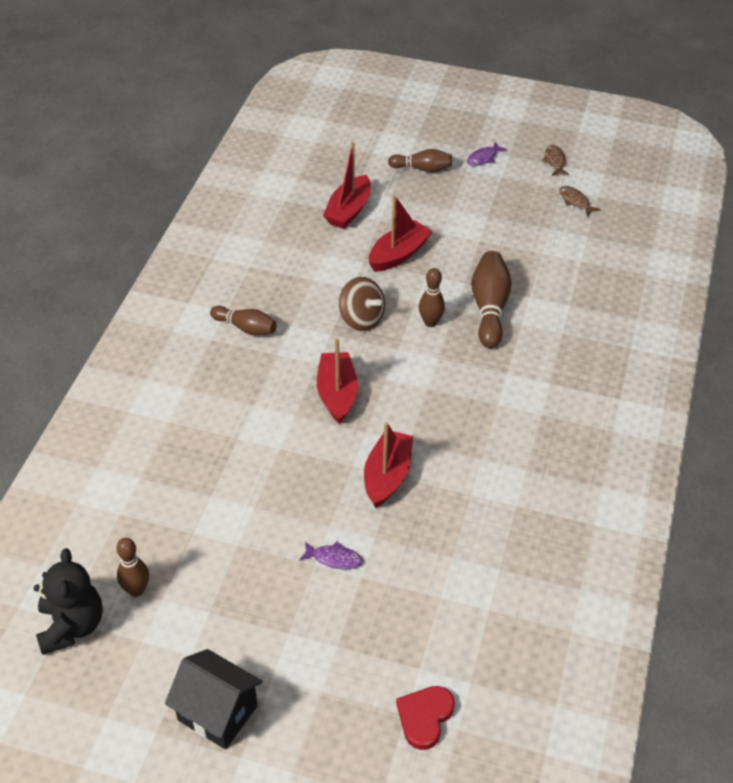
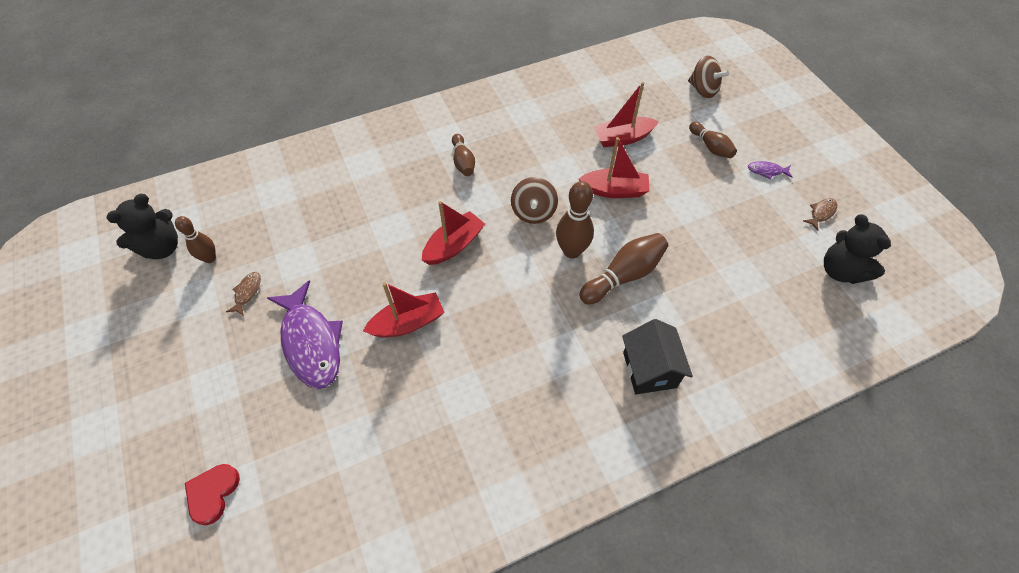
camera: 50 degrees right, 10 degrees up
(217, 713) = (142, 366): black house -> black house (649, 370)
(334, 558) = (311, 342): purple fish -> purple fish, size x2.37
(357, 128) = (703, 90): none -> brown spinning top
(424, 717) = (213, 493): red heart -> red heart turned 60 degrees counterclockwise
(430, 322) = (571, 251): brown bowling pin -> brown bowling pin, size x1.56
(575, 201) = (796, 254): brown fish -> brown fish (247, 292)
(613, 191) = (840, 271): none -> black teddy bear

